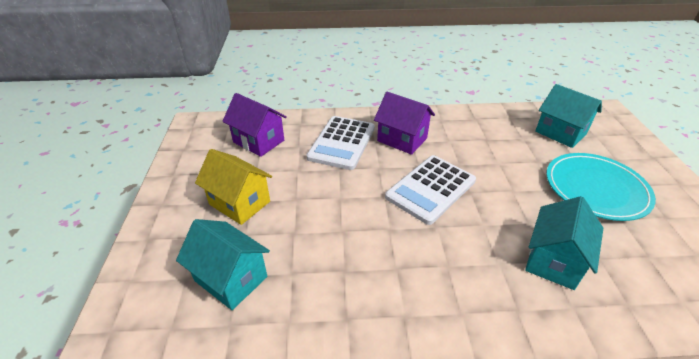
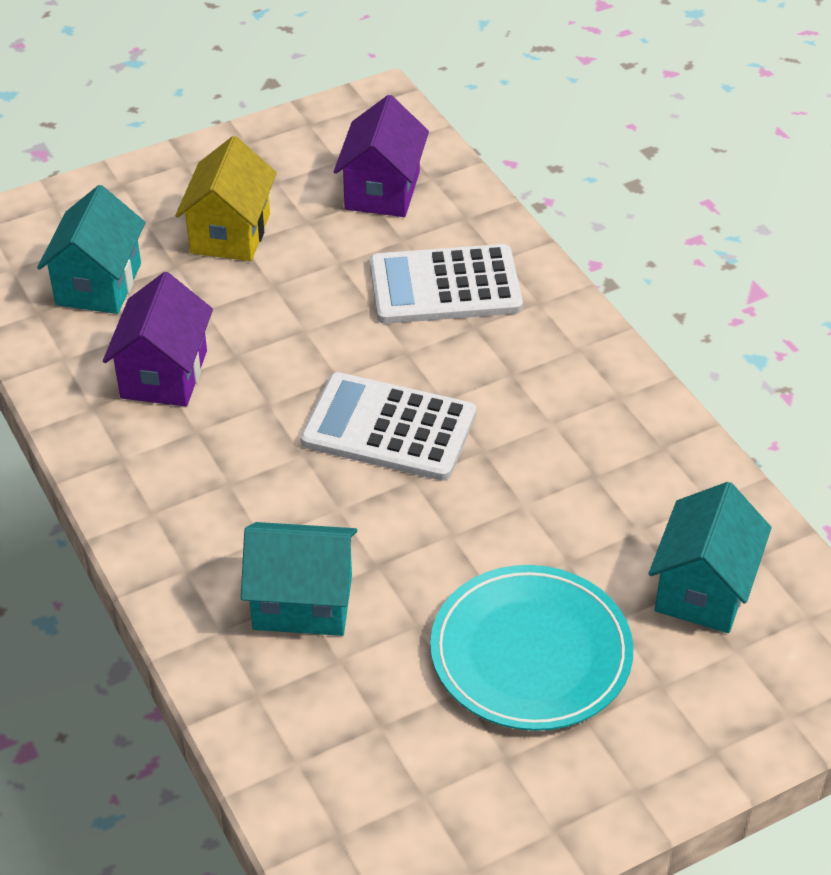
camera: 65 degrees right, 5 degrees up
(402, 139) = (509, 358): purple house -> purple house (164, 374)

